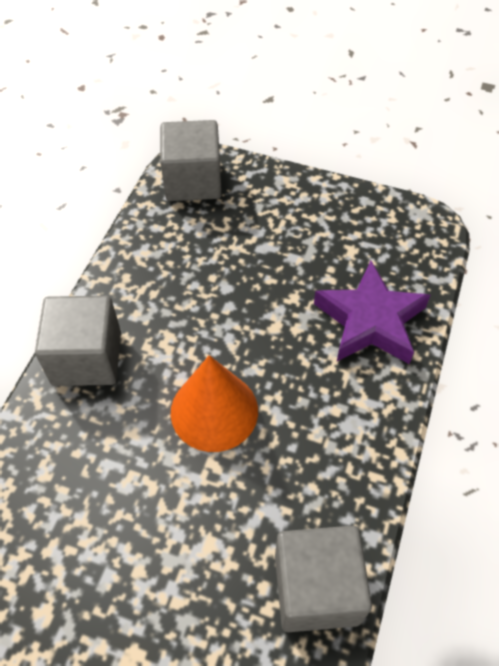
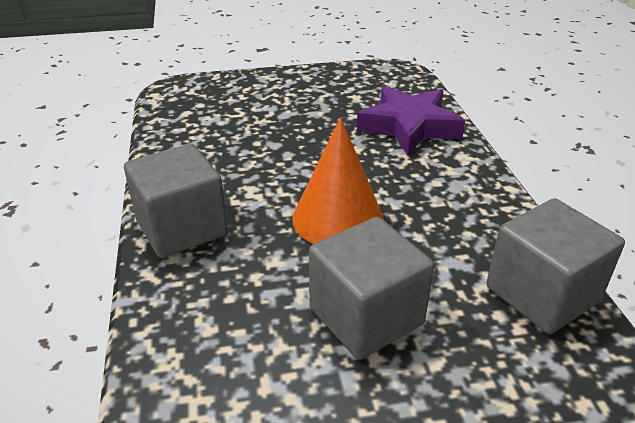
camera: 30 degrees left, 20 degrees down
(193, 181) = (188, 96): grey cube -> grey cube (366, 316)

